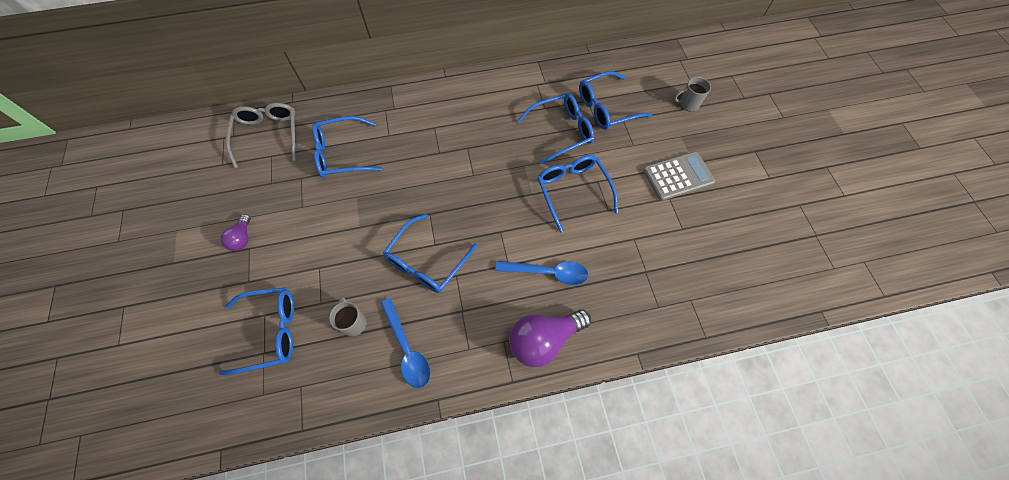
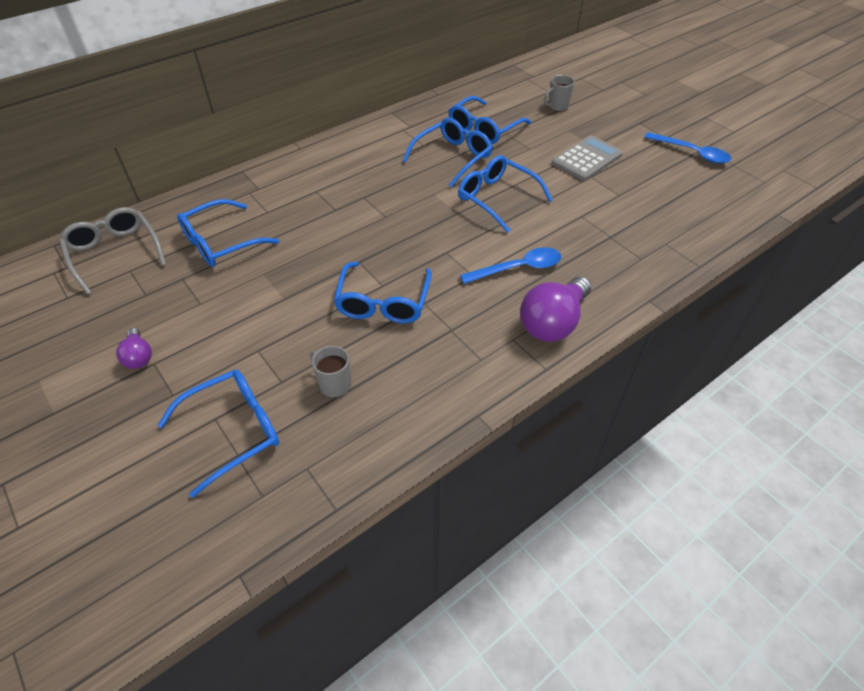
camera: 25 degrees left, 15 degrees down
(407, 349) = (413, 384): blue spoon -> blue spoon (691, 153)

